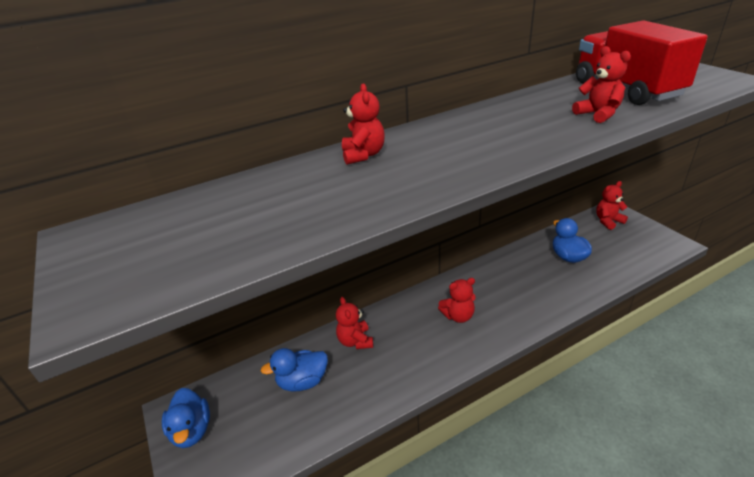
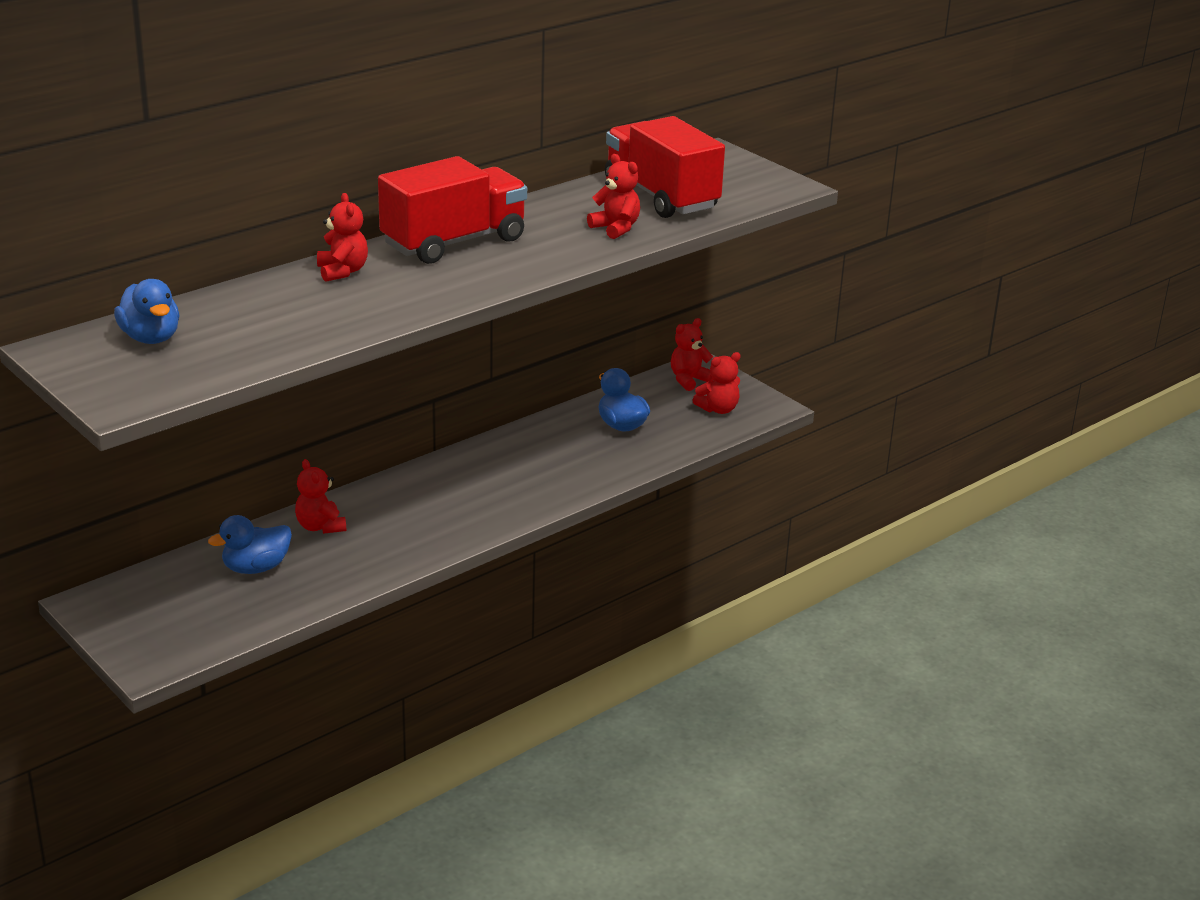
camera: 15 degrees left, 5 degrees down
(192, 430) = (121, 617): blue duck -> blue duck (151, 338)
(458, 316) = (461, 496): red teddy bear -> red teddy bear (718, 409)
(459, 128) = (454, 242): none -> red truck

